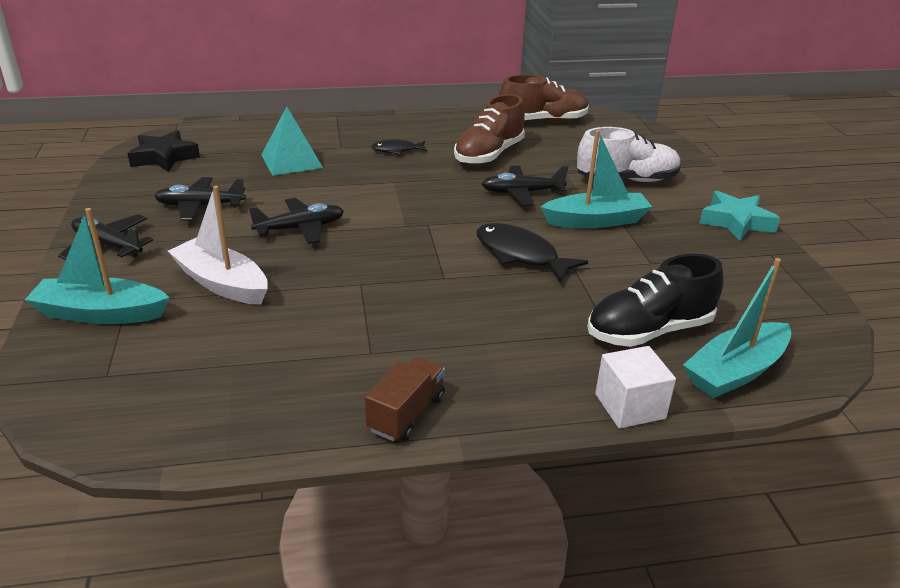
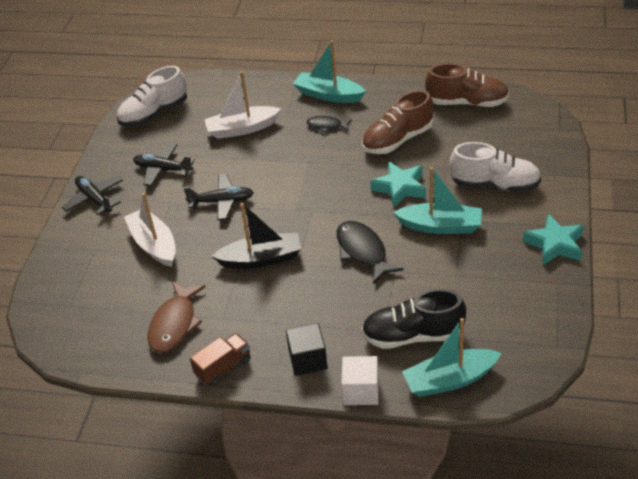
camera: 25 degrees right, 10 degrees up
(101, 313) = (77, 257): turquoise boat -> turquoise boat (329, 95)
(164, 157) = (154, 114): black star -> white shoe
(291, 161) = (242, 129): turquoise pyramid -> white boat
(298, 371) = (174, 324): none -> brown fish
(389, 279) = (261, 259): none -> black boat
(522, 193) = (400, 188): black plane -> turquoise star
(528, 381) = (308, 360): none -> black cube

